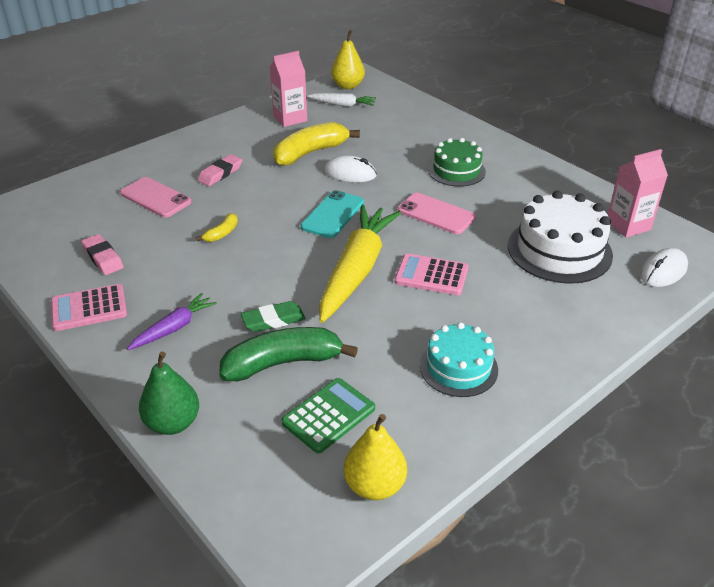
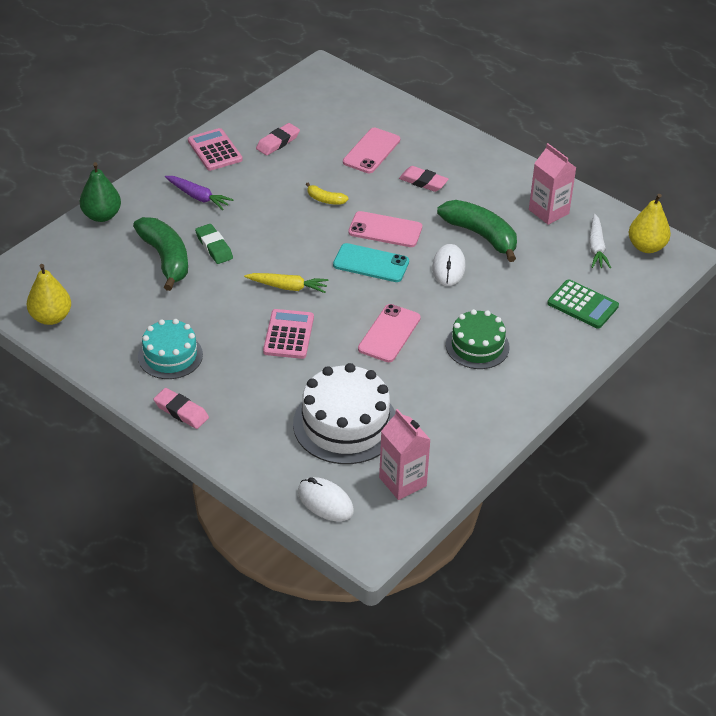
camera: 80 degrees right, 5 degrees up
(285, 202) = (385, 230): none -> pink phone
(310, 152) = (481, 235): yellow banana -> green banana
(328, 415) = (113, 288): green calculator -> green calculator (582, 305)
(356, 270) = (288, 287): yellow carrot -> yellow carrot, size x0.49
(550, 363) = (181, 411): none -> pink eraser

